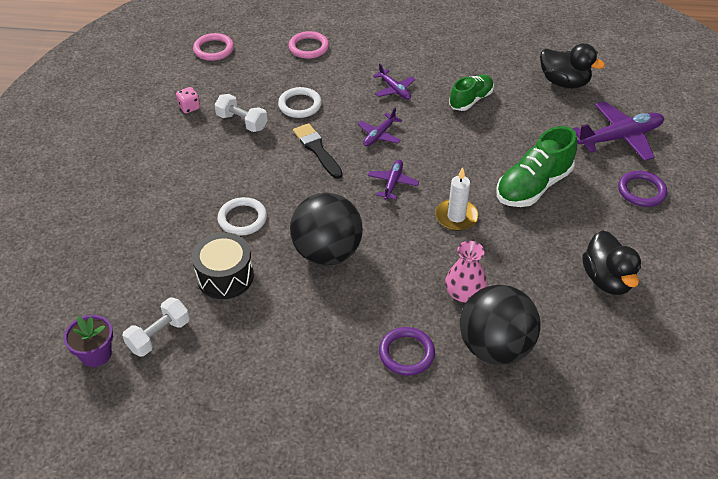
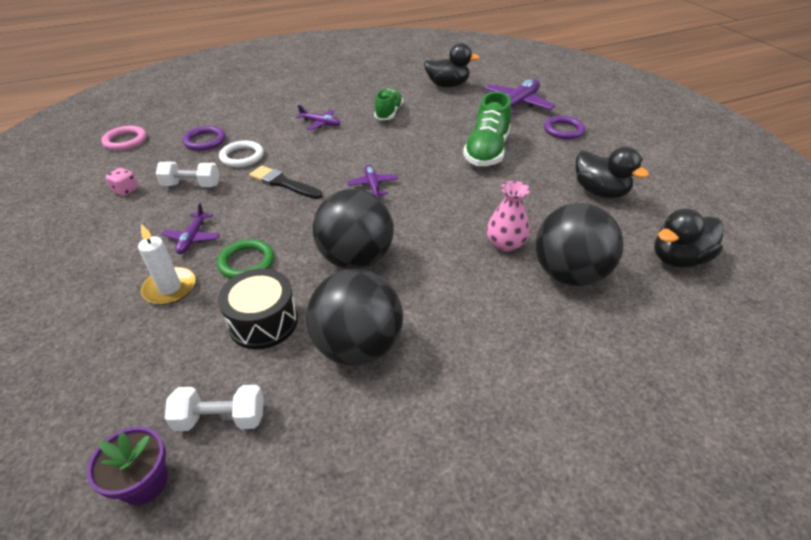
camera: 30 degrees left, 5 degrees down
(159, 335) = (221, 418): white dumbbell -> white dumbbell turned 75 degrees clockwise
(242, 219) = (246, 262): white ring -> green ring
(278, 327) = (357, 346): none -> black ball
(308, 47) = (221, 116): pink ring -> none
(379, 135) = (332, 156): purple plane -> purple plane (193, 238)
(406, 353) = (501, 313): purple ring -> purple ring (205, 141)
(456, 217) = (447, 191): white candle -> white candle (170, 288)
(613, 380) = (678, 259): none -> black duck

